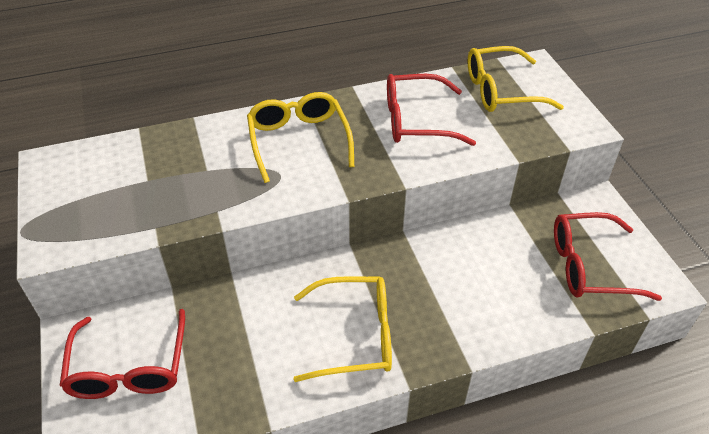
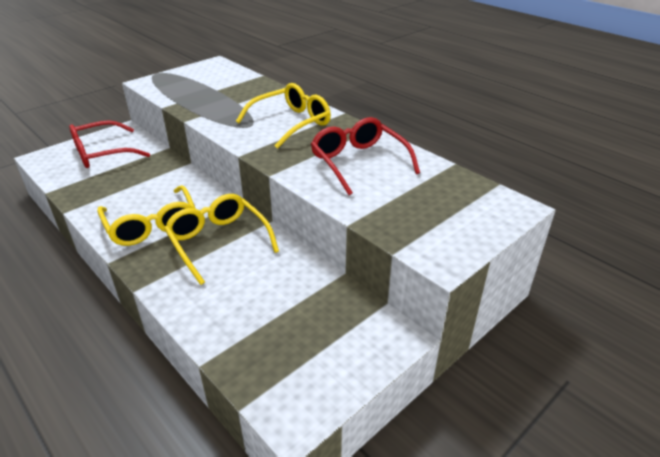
camera: 65 degrees right, 10 degrees down
(501, 91) = (447, 195): yellow glasses -> yellow glasses (218, 242)
(590, 266) = (292, 346): red glasses -> none

